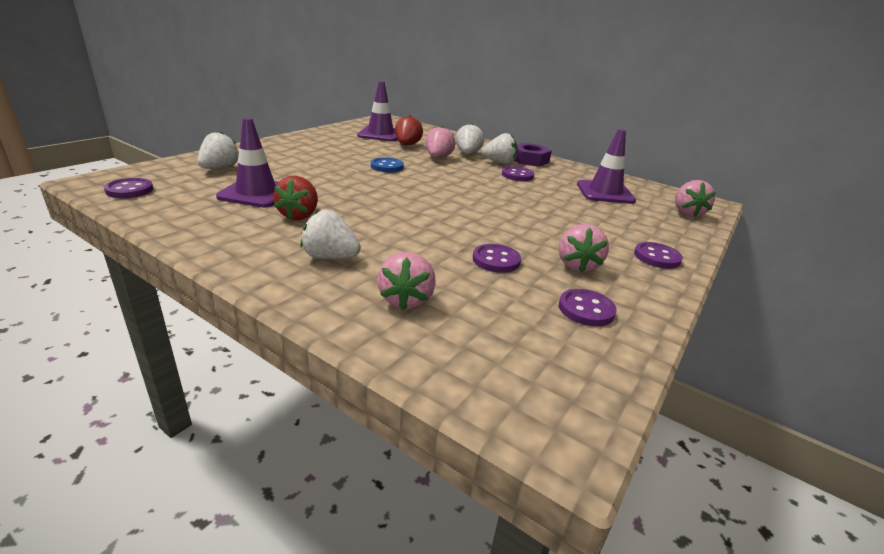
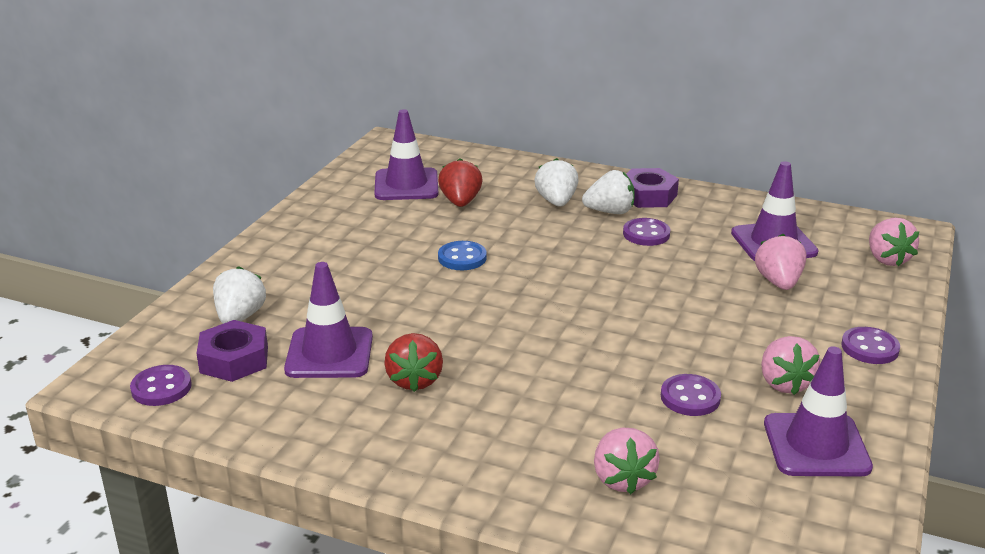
camera: 10 degrees left, 0 degrees up
(192, 185) = (234, 359): none -> purple nut
(330, 257) = (500, 439): white strawberry -> none
(438, 158) = (520, 221): pink strawberry -> pink strawberry (778, 282)
(586, 309) = (816, 445): purple button -> purple traffic cone

